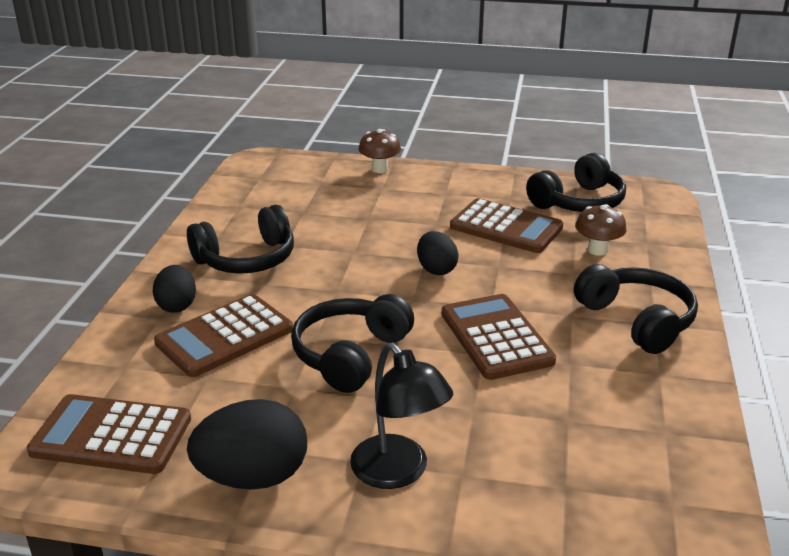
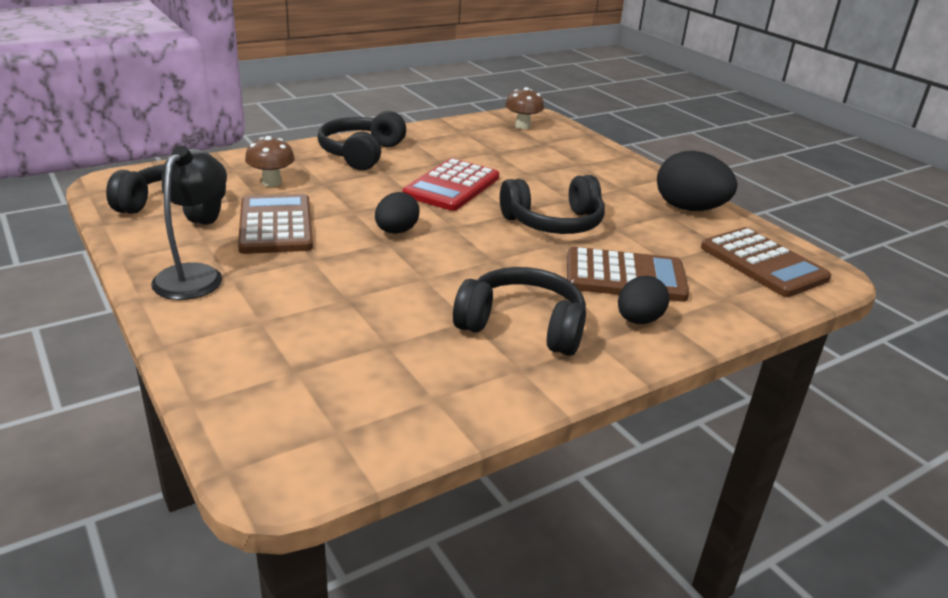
camera: 135 degrees left, 0 degrees up
(379, 169) = (202, 345): brown mushroom -> brown mushroom (522, 126)
(398, 472) = (610, 177): black lamp -> black lamp (195, 275)
(496, 337) = (452, 186): brown calculator -> red calculator

